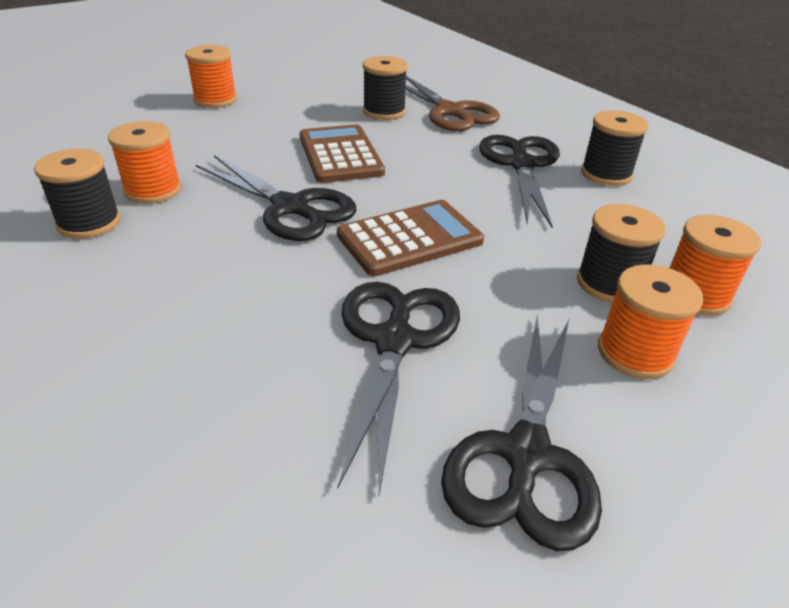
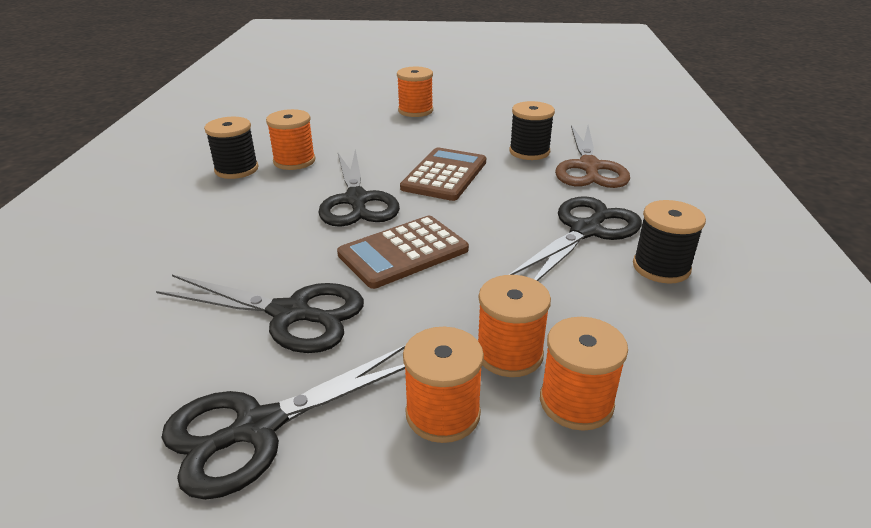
camera: 40 degrees right, 5 degrees down
(394, 341) = (291, 314): black scissors -> black scissors turned 60 degrees clockwise
(409, 238) = (403, 252): brown calculator -> brown calculator turned 135 degrees clockwise
(609, 283) = (509, 354): black spool -> orange spool

